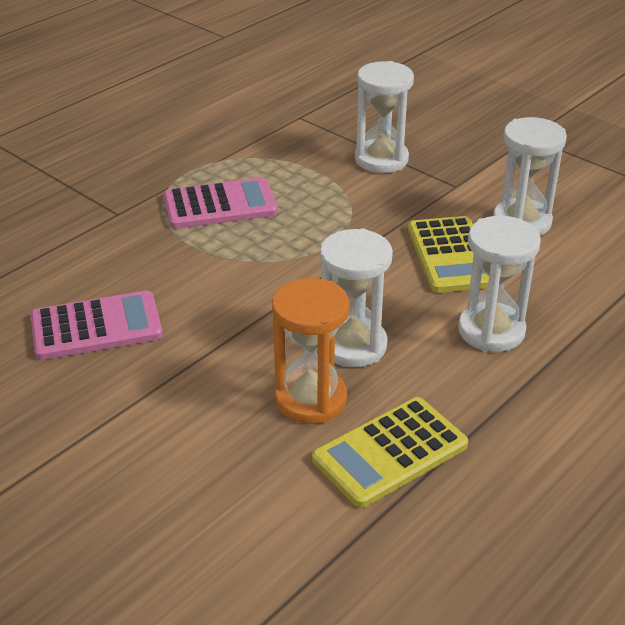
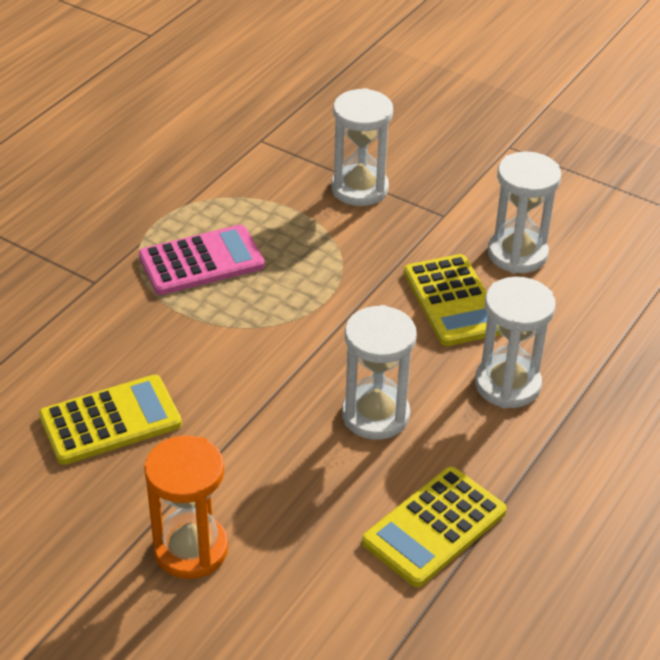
camera: 10 degrees left, 5 degrees up
(96, 327) = (110, 421): pink calculator -> yellow calculator
(310, 399) = (346, 479): orange hourglass -> orange hourglass (191, 549)

